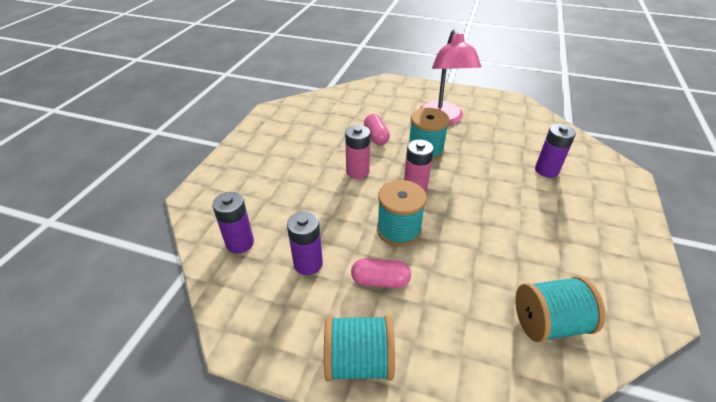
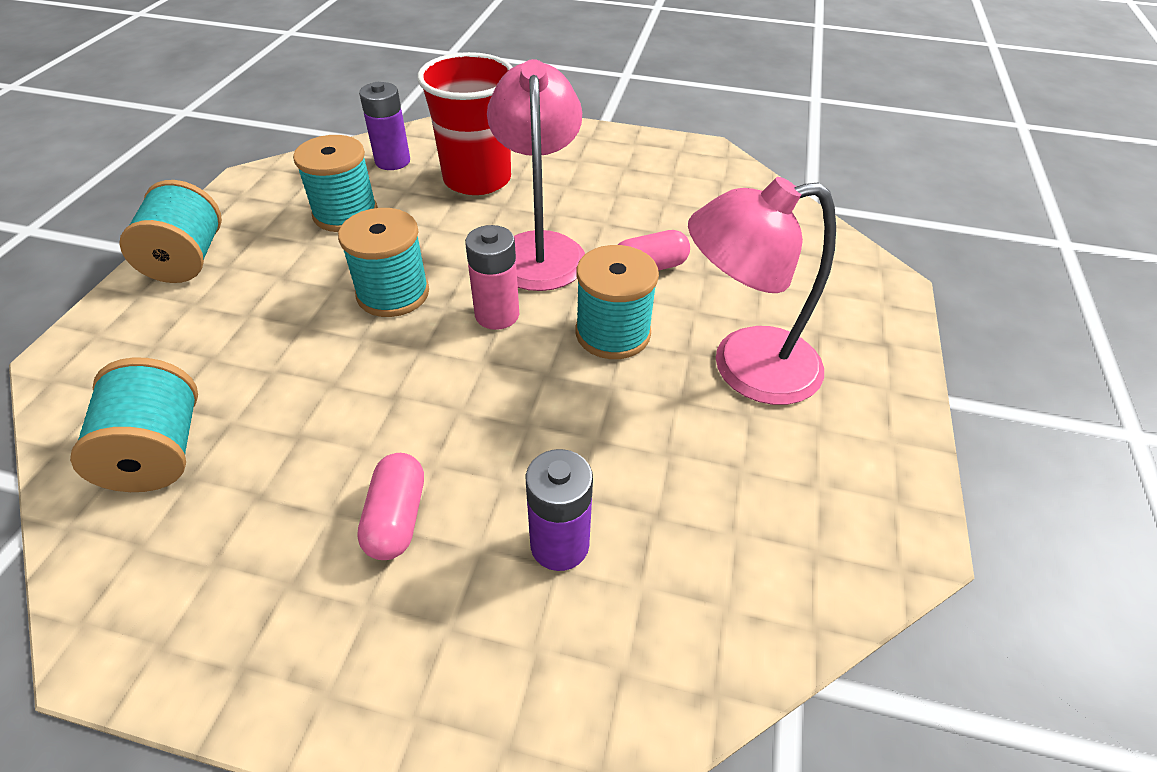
camera: 85 degrees right, 5 degrees up
(278, 197) = (477, 179): none -> red cup
(308, 263) = (345, 214): purple battery -> turquoise spool
(357, 172) = (539, 248): pink battery -> pink lamp
(380, 281) = (298, 275): pink capsule -> pink capsule (397, 518)

